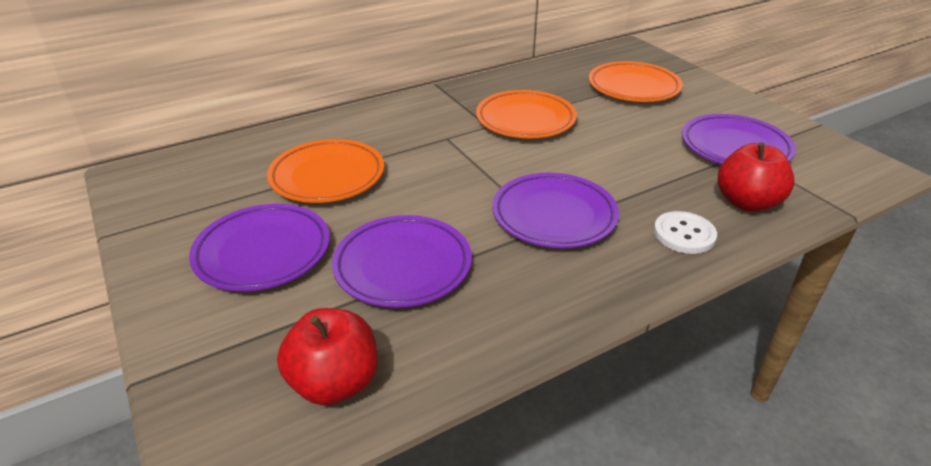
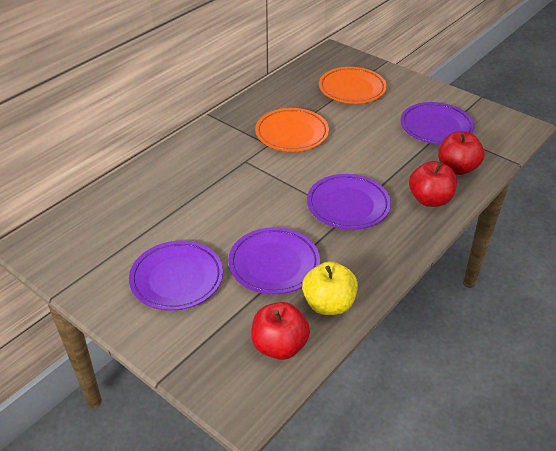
camera: 20 degrees left, 5 degrees up
(327, 176) = (181, 212): orange plate -> none
(447, 342) = (328, 304): none -> yellow apple
(684, 234) = (430, 199): white button -> red apple

